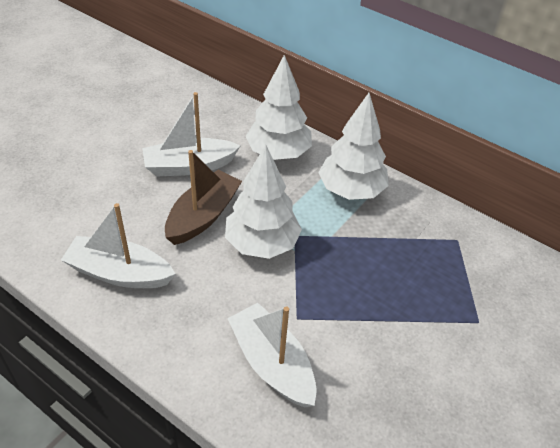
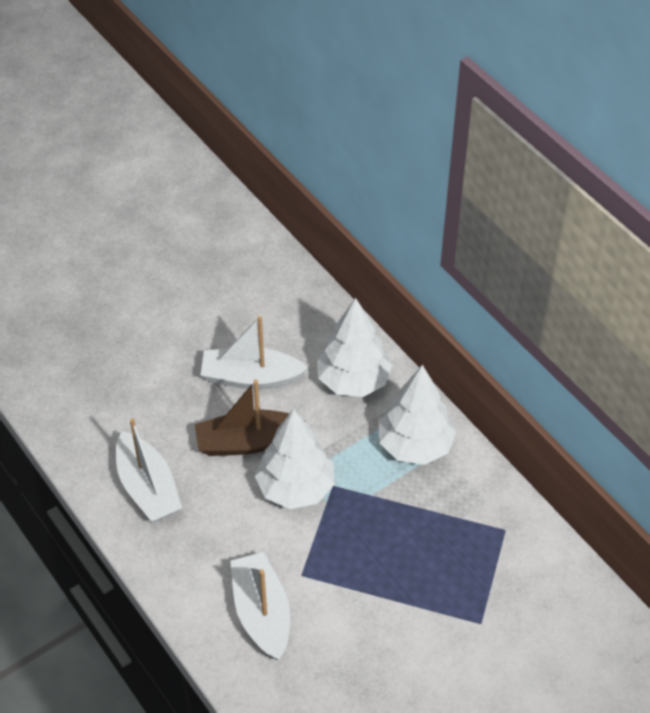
camera: 20 degrees right, 5 degrees up
(119, 273) = (148, 488): white boat -> white boat turned 150 degrees counterclockwise
(203, 216) = (247, 442): brown boat -> brown boat turned 150 degrees counterclockwise

